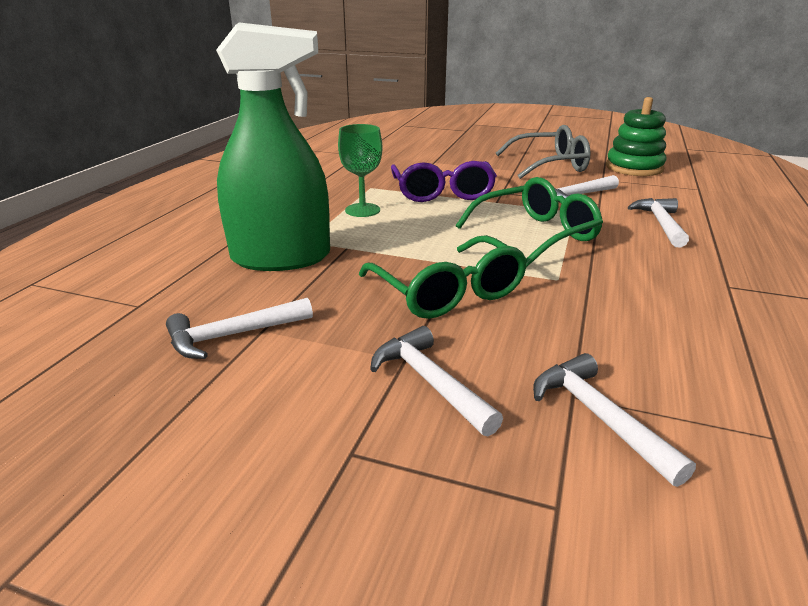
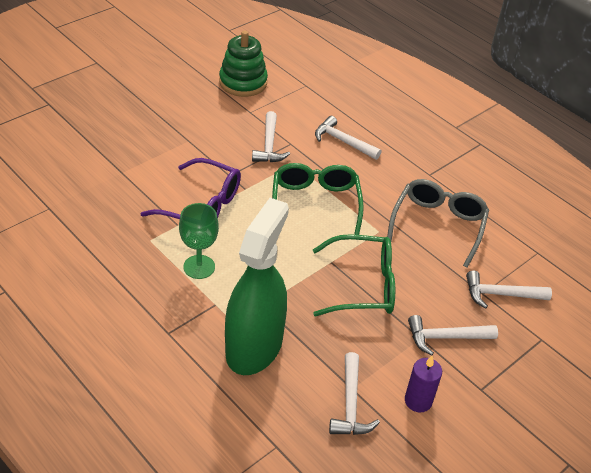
camera: 65 degrees left, 15 degrees up
(276, 389) = (418, 401): none -> purple candle
(549, 165) = (196, 117): grey glasses -> grey glasses (438, 225)

